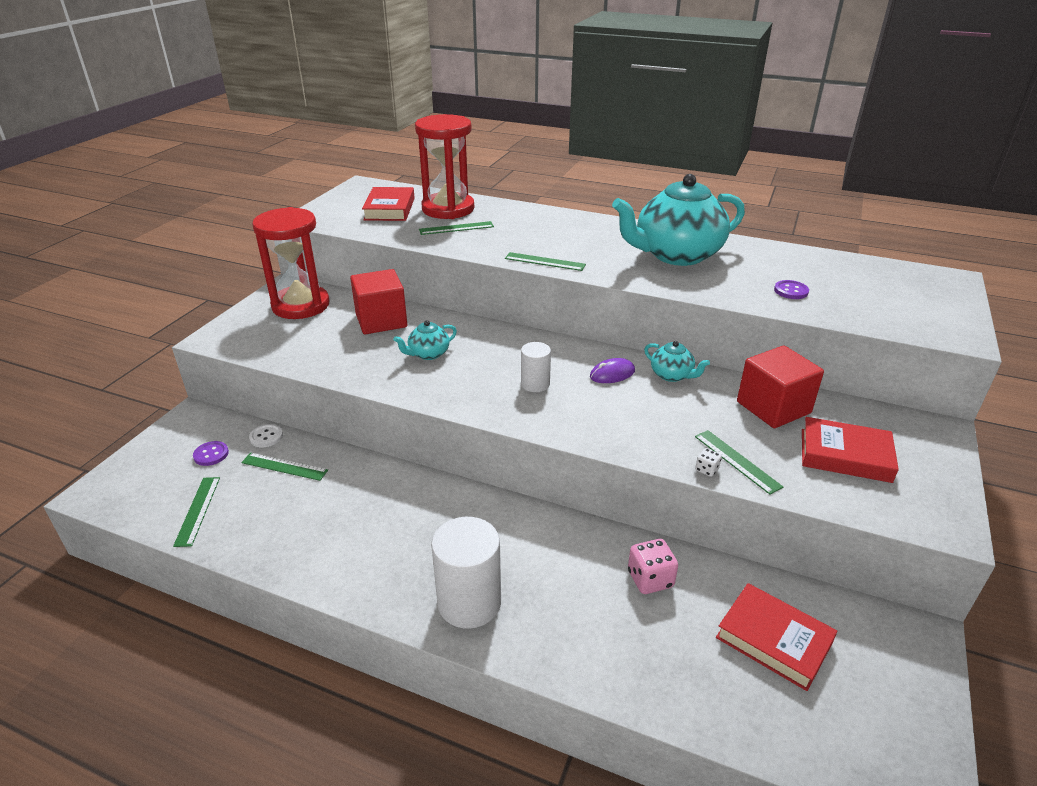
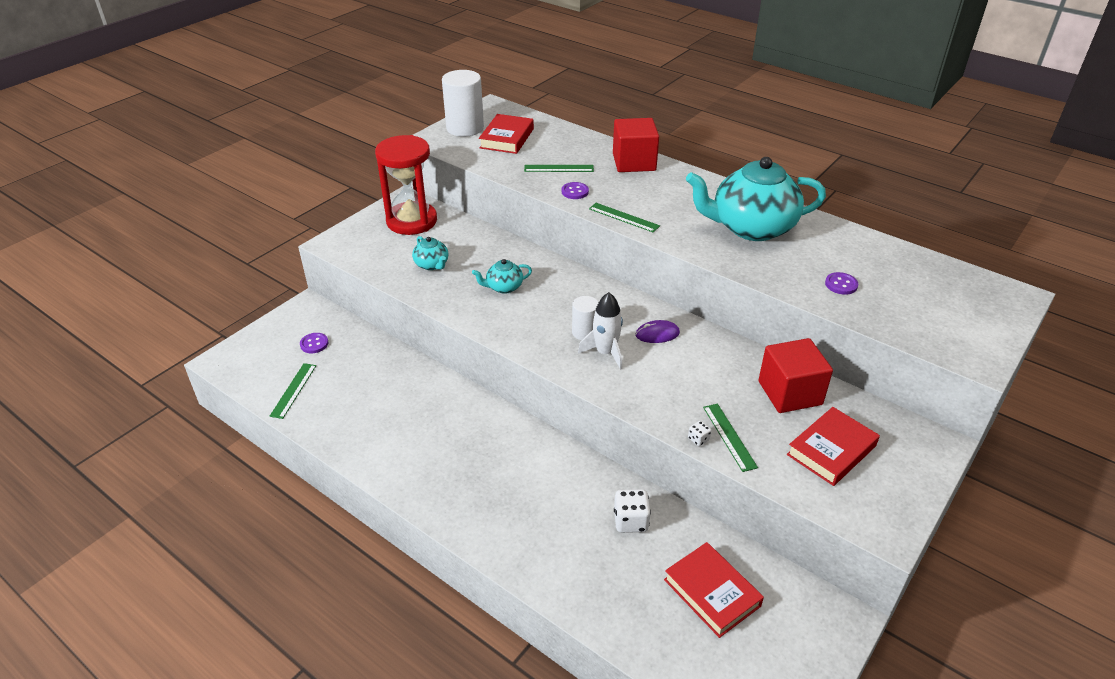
camera: 15 degrees right, 5 degrees up
(266, 437) = (360, 336): white button -> none
(284, 466) = (368, 365): green ruler -> none
(381, 320) = (475, 247): red cube -> red cube (634, 162)
(448, 209) = (560, 145): red hourglass -> none
(469, 602) = (477, 508): white cylinder -> white cylinder (465, 128)
(483, 246) = (575, 192): none -> purple button
(566, 400) = (605, 352): none -> white rocket
(650, 579) = (630, 521): pink dice -> white dice
(672, 375) = (711, 345): turquoise teapot -> turquoise teapot (432, 265)
(845, 455) = (831, 450): red book -> red book turned 75 degrees counterclockwise

